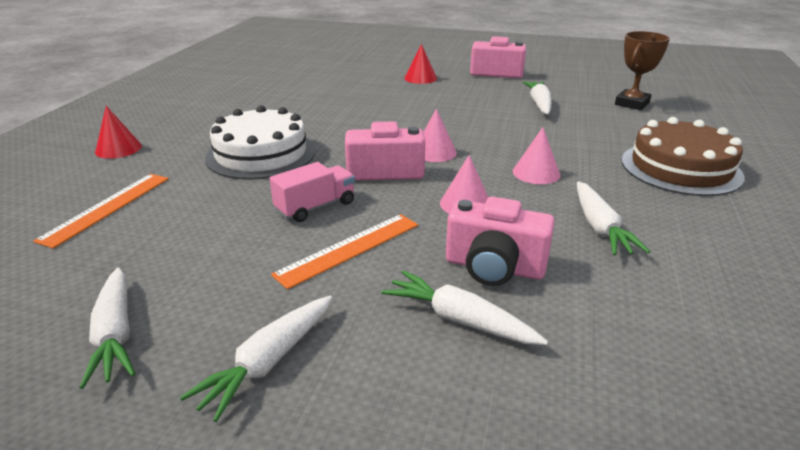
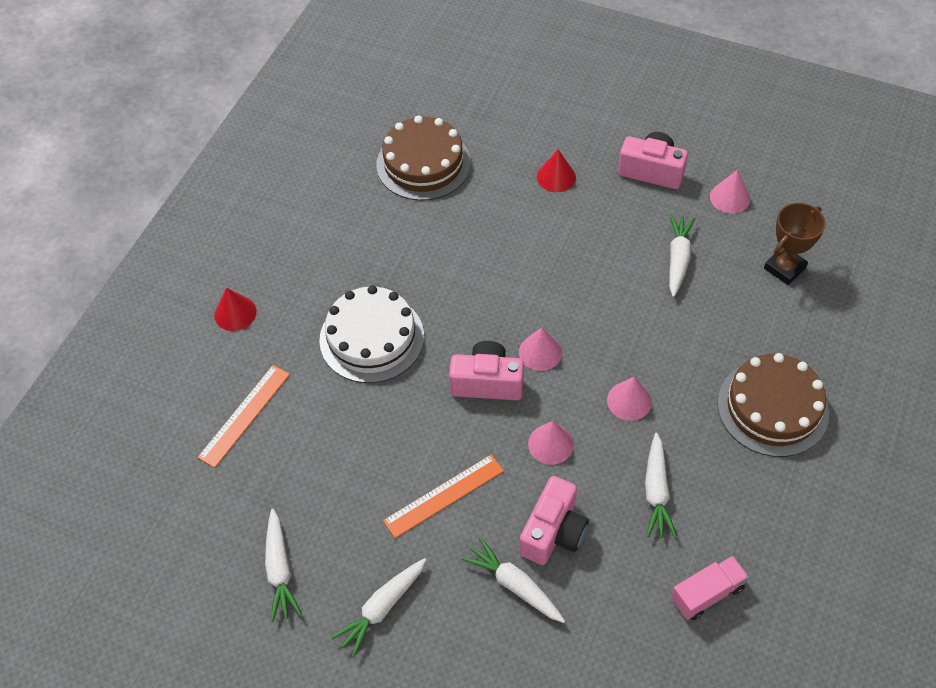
camera: 10 degrees right, 25 degrees up
(308, 78) = (423, 163): none -> brown cake
(315, 207) = (420, 434): pink truck -> pink truck (706, 593)
(494, 267) = (553, 532): pink camera -> pink camera turned 90 degrees counterclockwise
(565, 80) = (729, 197): none -> pink cone

